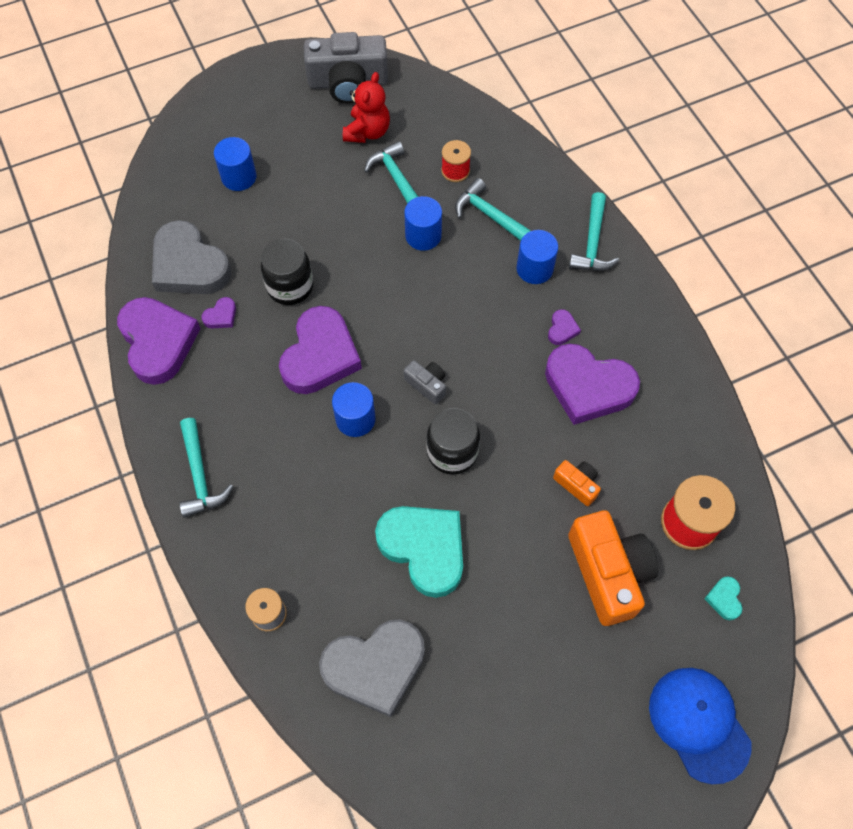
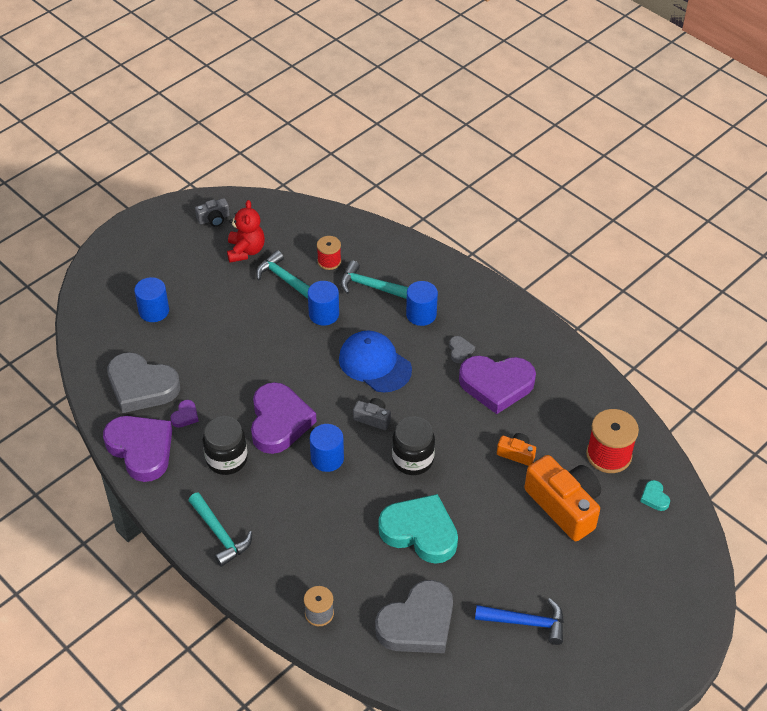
camera: 20 degrees left, 15 degrees down
(290, 286) = (232, 379): black jar -> black jar (226, 459)
(348, 82) = (214, 219): grey camera -> grey camera, size x0.47
(502, 712) = (526, 622): none -> blue hammer
(562, 329) = (460, 351): purple heart -> grey heart
(592, 243) = (457, 284): turquoise hammer -> none
(699, 724) = (670, 584): blue cap -> blue cap (375, 364)

